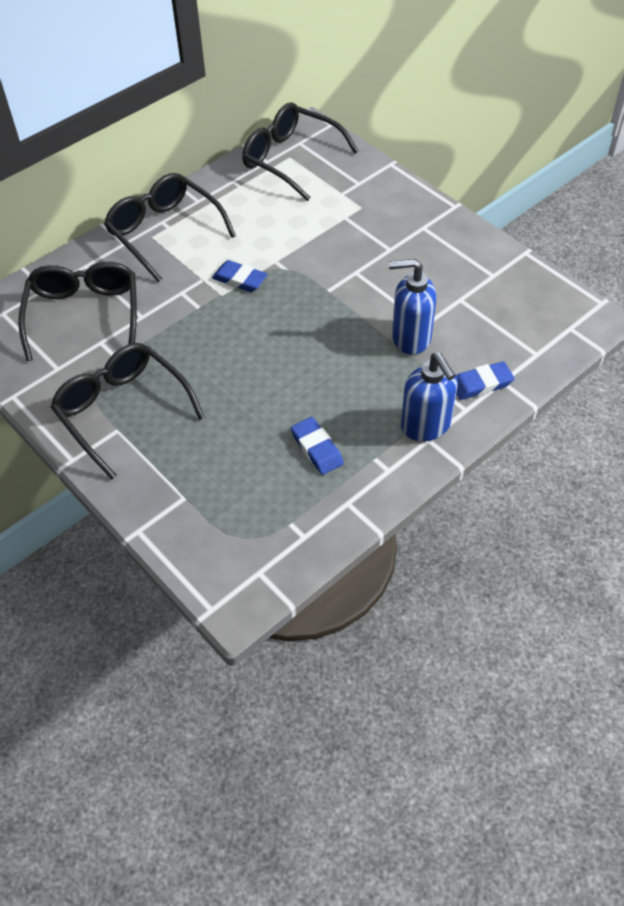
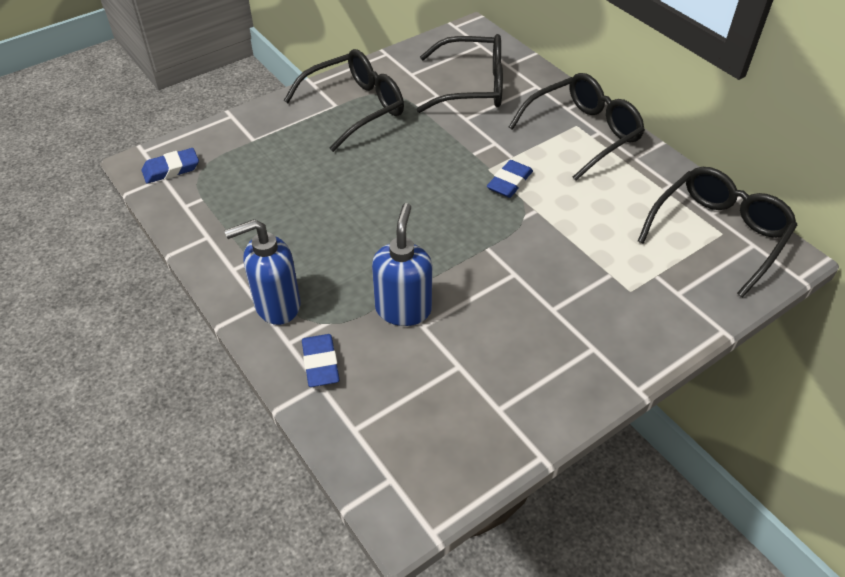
camera: 95 degrees right, 5 degrees down
(317, 448) = (275, 221): blue eraser -> blue eraser (171, 169)

